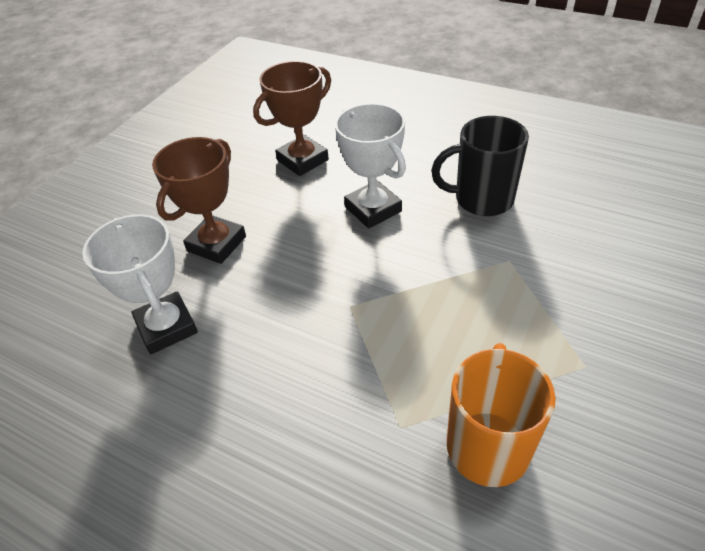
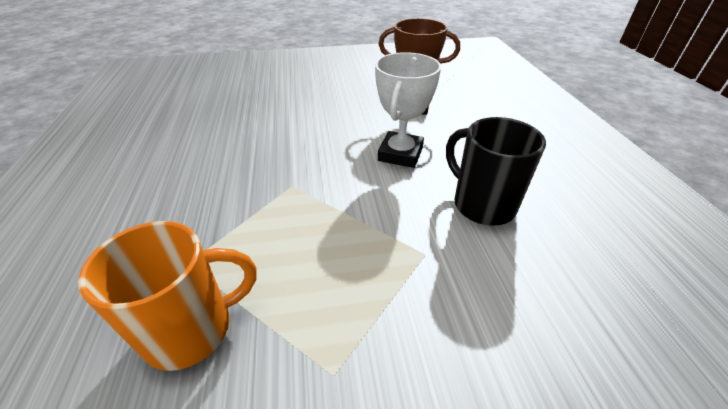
camera: 50 degrees right, 5 degrees down
(167, 327) = (220, 126): white trophy -> none
(217, 244) = (301, 111): brown trophy -> none

